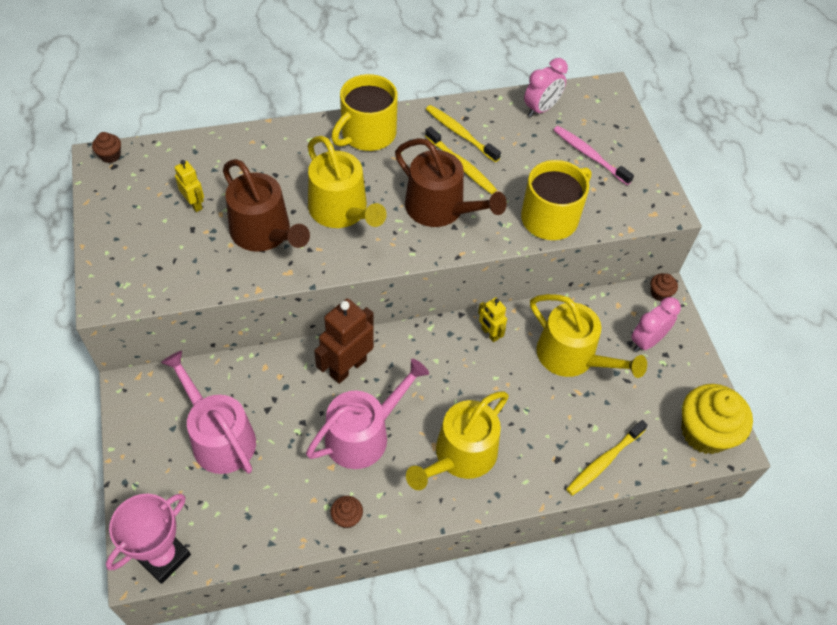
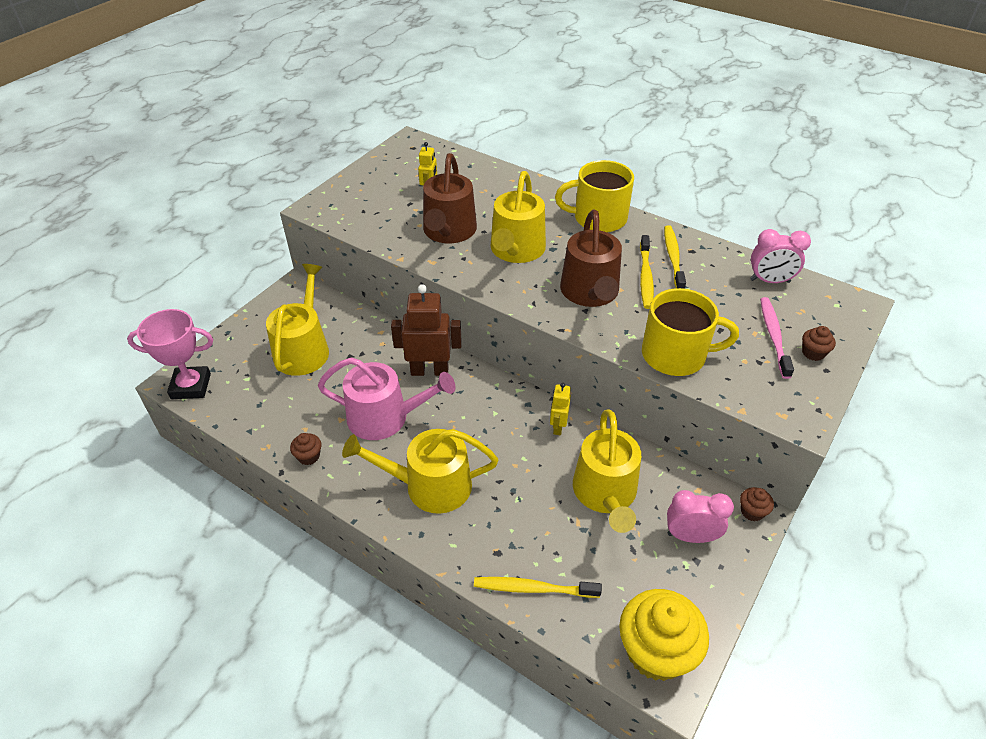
camera: 50 degrees right, 10 degrees down
(110, 156) = (418, 141): brown cupcake -> brown cupcake (813, 353)
(219, 437) = (303, 349): pink watering can -> yellow watering can

